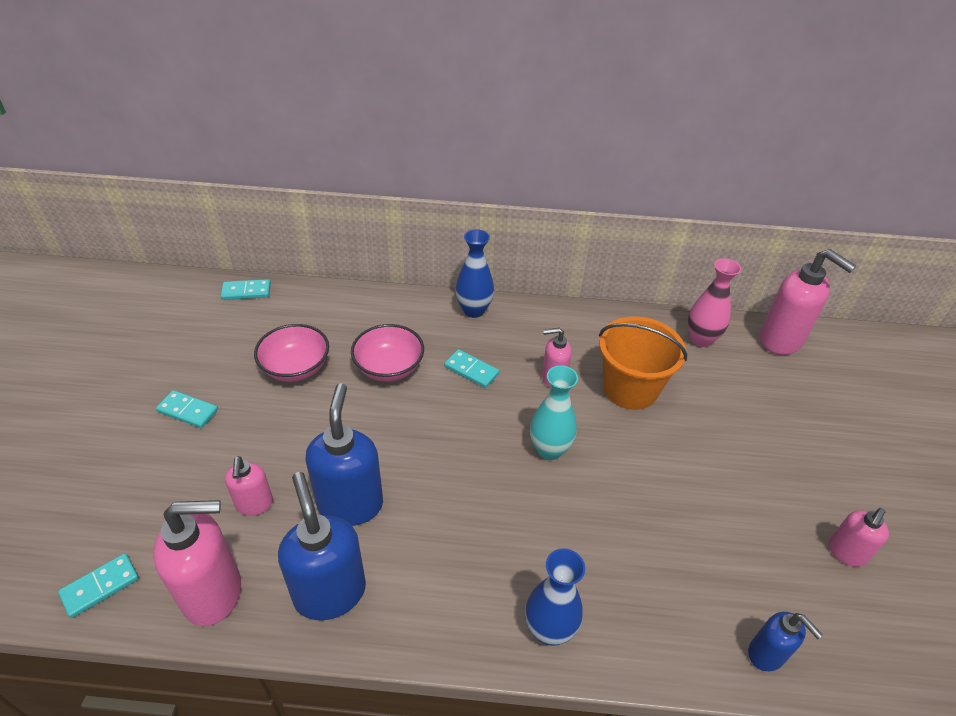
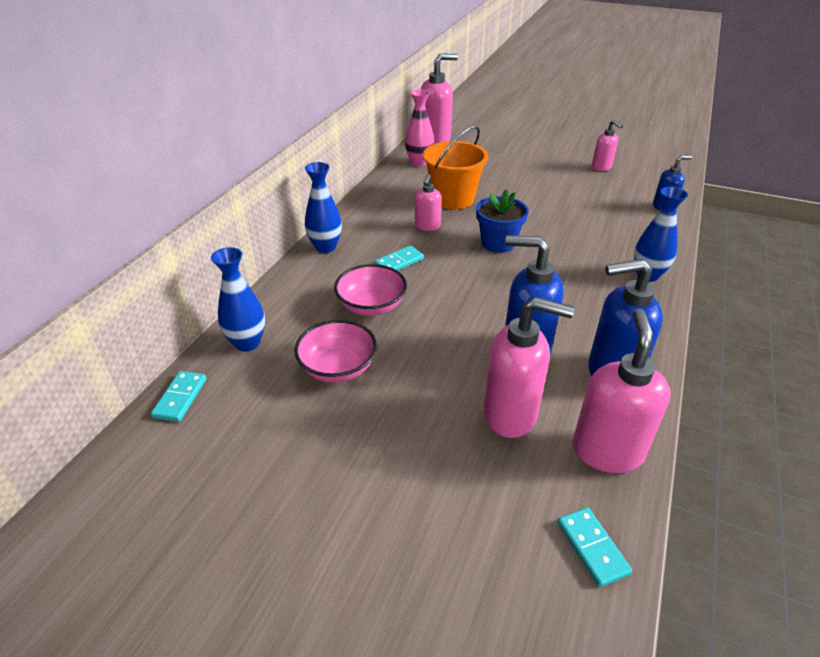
camera: 70 degrees left, 5 degrees down
(188, 411) = (362, 463): turquoise domino -> none
(254, 504) = (511, 414): pink soap dispenser -> pink soap dispenser, size x1.78
(315, 305) = (247, 343): none -> blue vase
(549, 449) = (498, 243): turquoise vase -> blue flower pot

